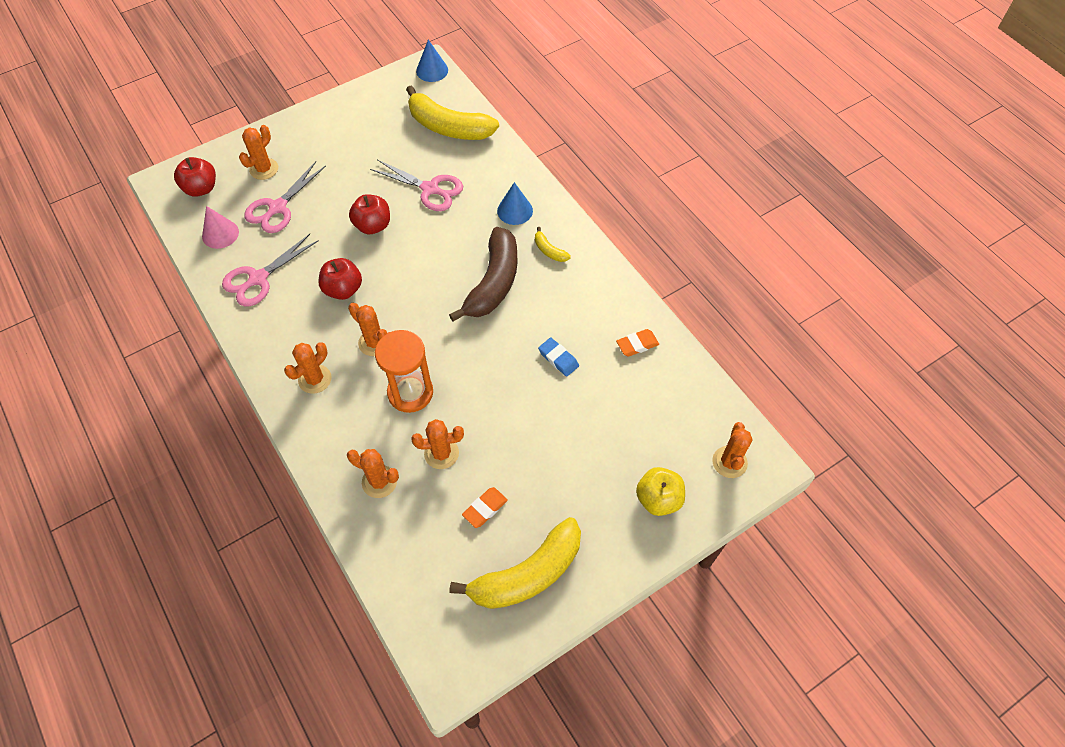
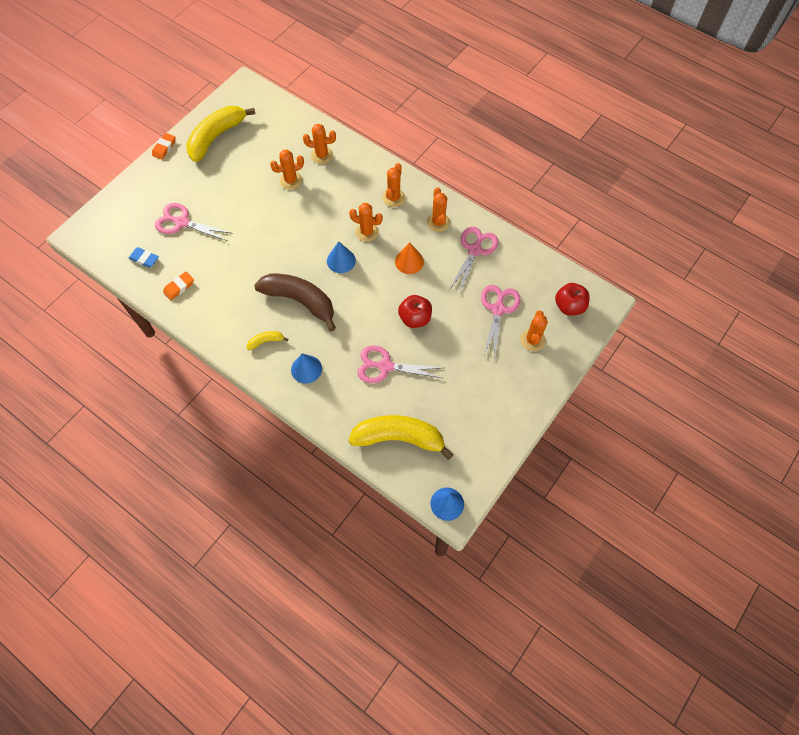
camera: 160 degrees right, 5 degrees up
(220, 234) = (526, 274): pink cone -> none
(343, 289) = (409, 261): red apple -> orange cone
(410, 392) = (326, 208): orange hourglass -> none
(424, 316) = (341, 260): none -> blue cone
(485, 509) = (252, 160): orange eraser -> orange eraser (164, 148)
(493, 283) = (300, 301): brown banana -> brown banana turned 120 degrees clockwise
(549, 250) = (266, 341): yellow banana -> yellow banana turned 45 degrees counterclockwise
(558, 359) = (234, 260): blue eraser -> blue eraser (144, 259)
(615, 435) = (182, 222): none -> pink scissors
(658, 499) = (146, 195): yellow apple -> none
(729, 462) = (103, 229): orange cactus -> orange cactus (438, 222)

